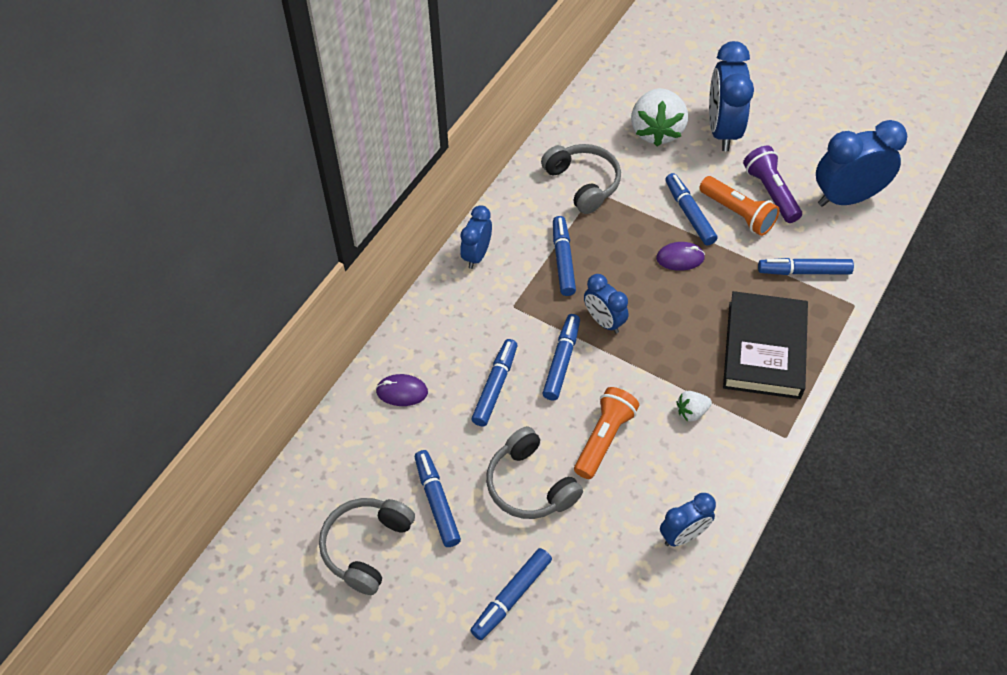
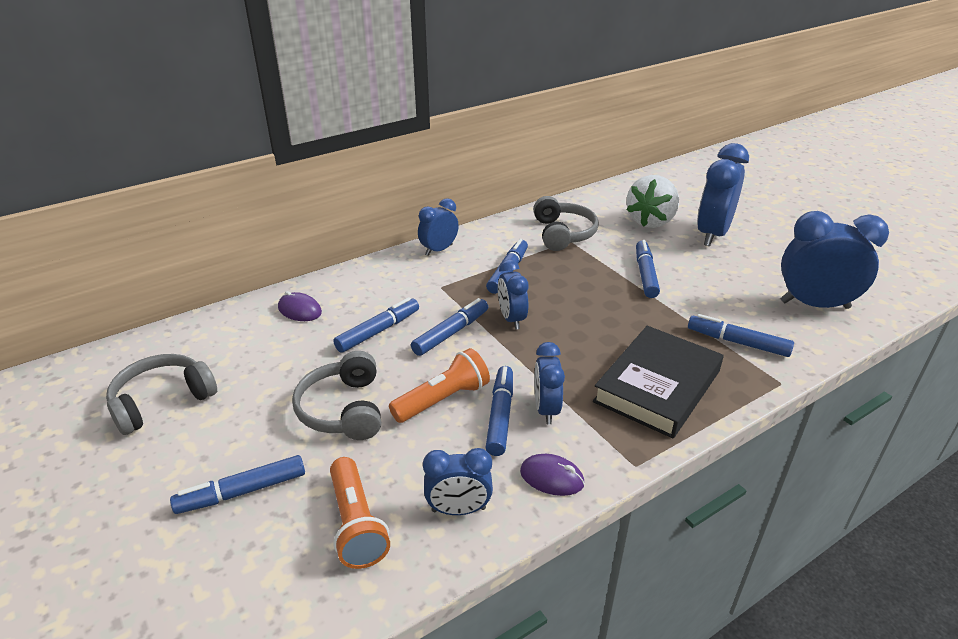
camera: 25 degrees right, 20 degrees down
(437, 502) = (252, 391): blue marker -> blue marker (500, 415)
(680, 258) = (616, 299): purple mouse -> purple mouse (551, 477)
(692, 412) = (546, 409): white strawberry -> blue clock
(738, 214) = (693, 286): orange flashlight -> orange flashlight (356, 524)
(770, 192) = (735, 281): purple flashlight -> none

